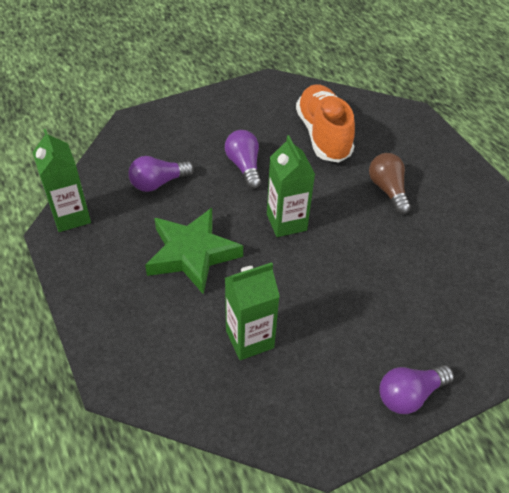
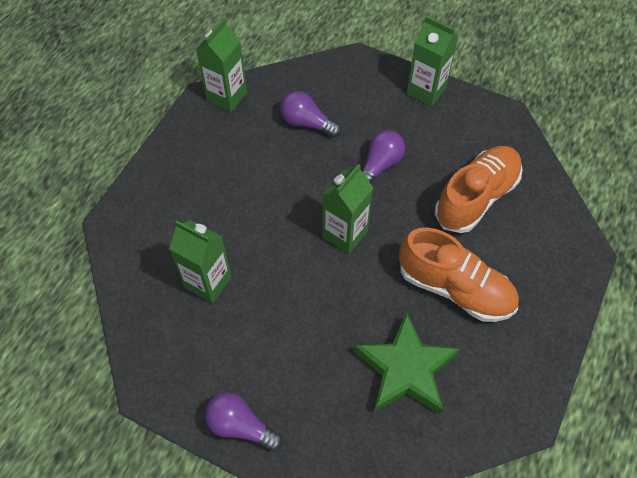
camera: 55 degrees right, 10 degrees up
(192, 254) = (256, 193): green star -> green star (405, 369)
(205, 104) = (426, 91): none -> green carton
(387, 190) = (455, 288): brown light bulb -> orange shoe

